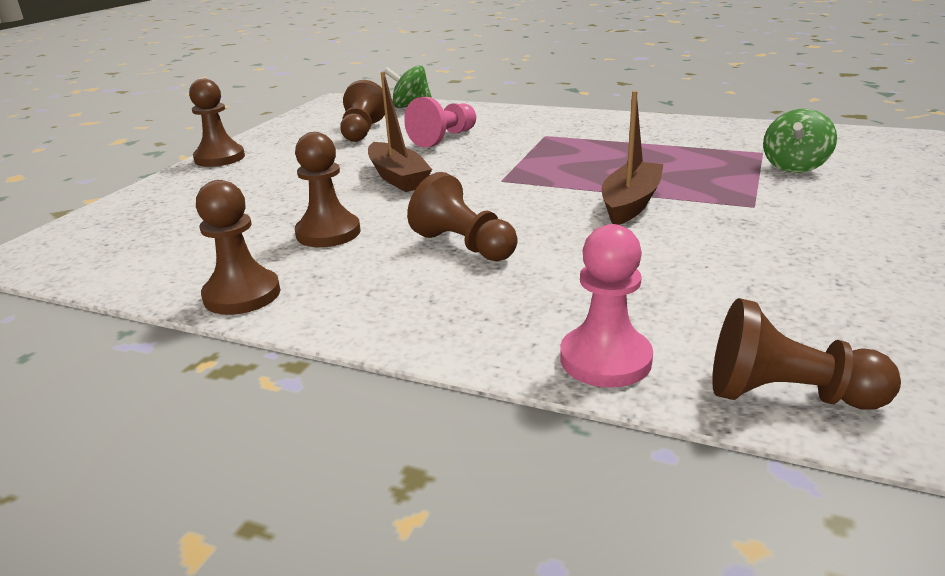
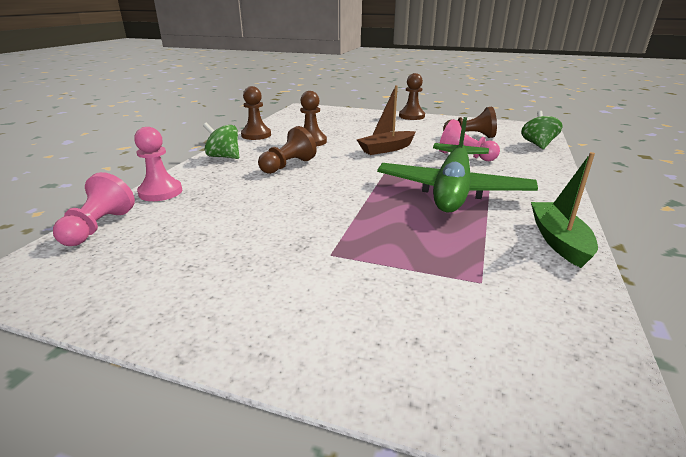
camera: 85 degrees right, 0 degrees up
(562, 150) = (452, 190): none -> green plane
(630, 203) = (340, 208): brown boat -> none
(672, 124) = (558, 241): none -> green boat
(787, 395) = (98, 227): brown pawn -> pink pawn
(794, 167) = (433, 293): green spinning top -> green spinning top (224, 157)

